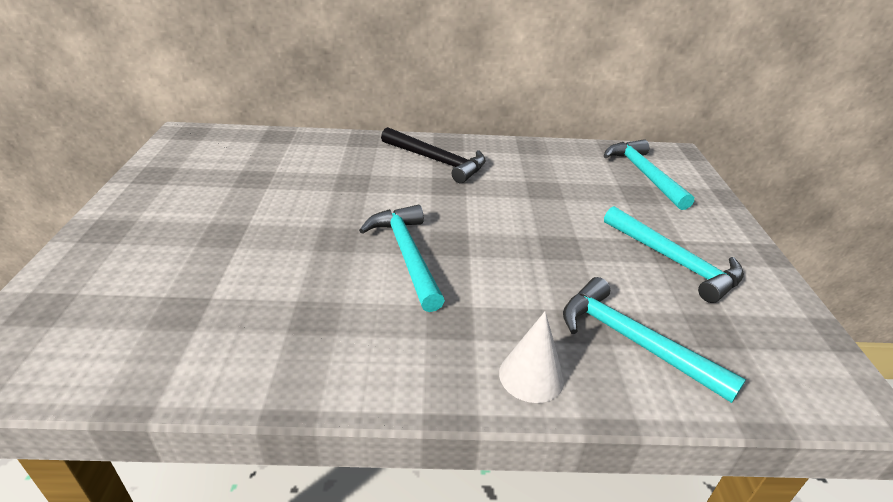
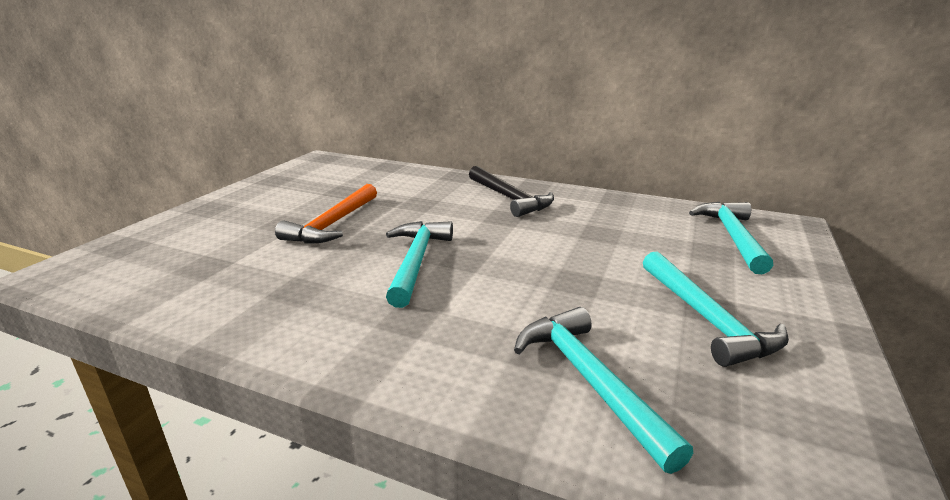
camera: 25 degrees right, 10 degrees down
(282, 226) = (332, 224): none -> orange hammer
(531, 376) = (446, 382): white cone -> none

